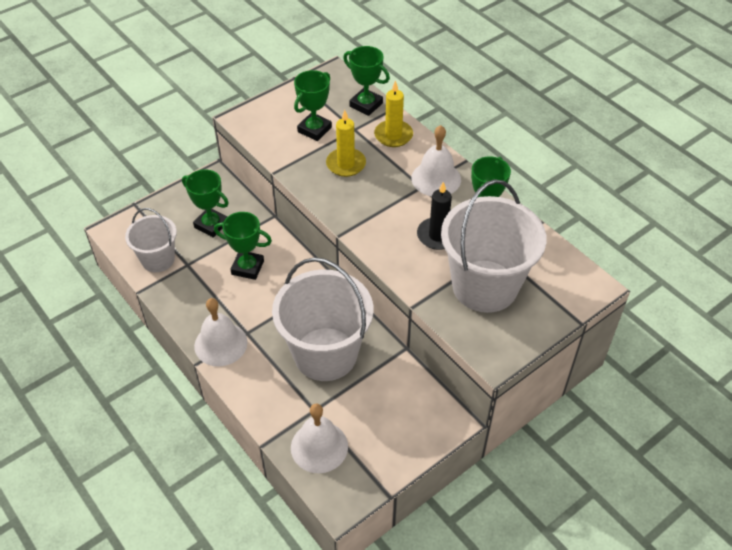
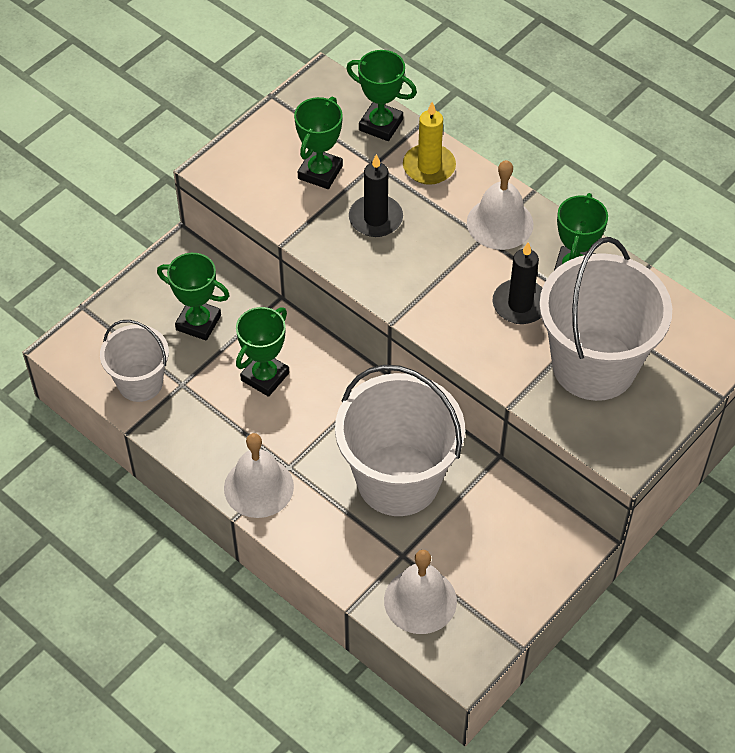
camera: 10 degrees left, 5 degrees up
(247, 267) = (265, 377): green trophy -> green trophy turned 60 degrees counterclockwise
(346, 164) = (375, 218): yellow candle -> black candle

